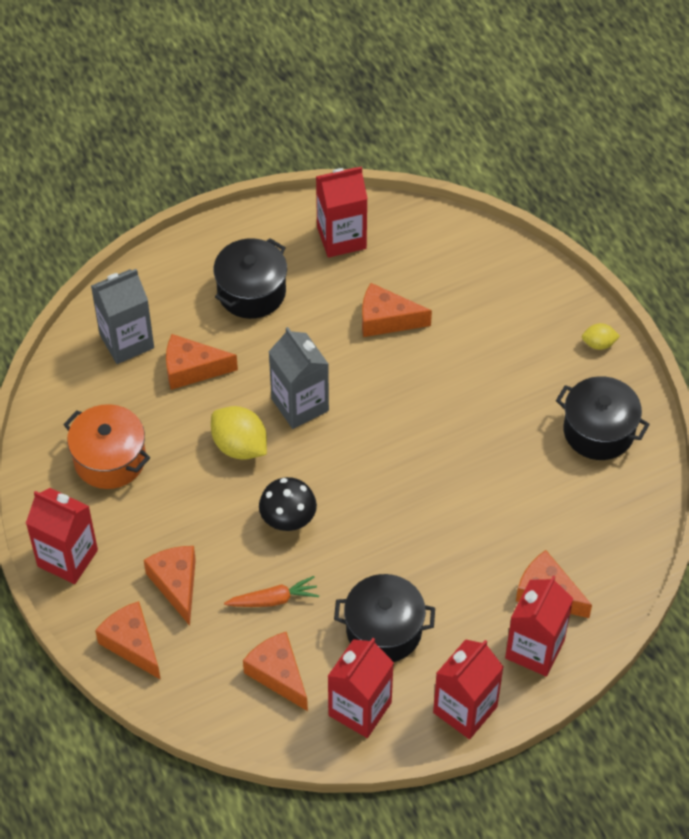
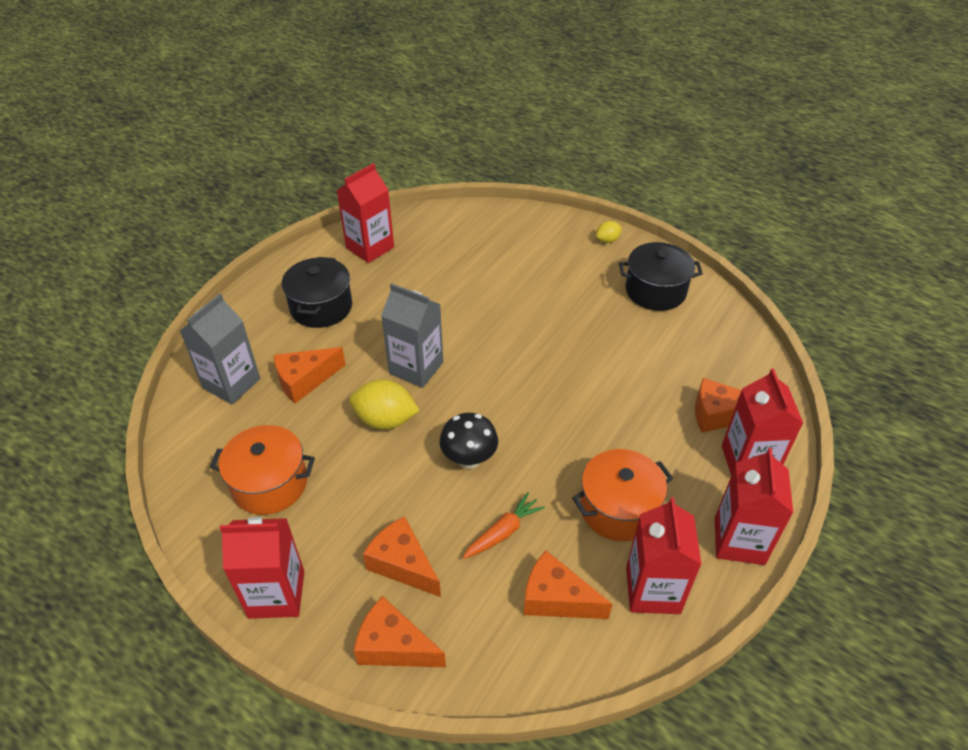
camera: 30 degrees left, 10 degrees down
(384, 630) = (618, 509): black pot -> orange pot
(386, 320) = (443, 284): orange cheese -> none

